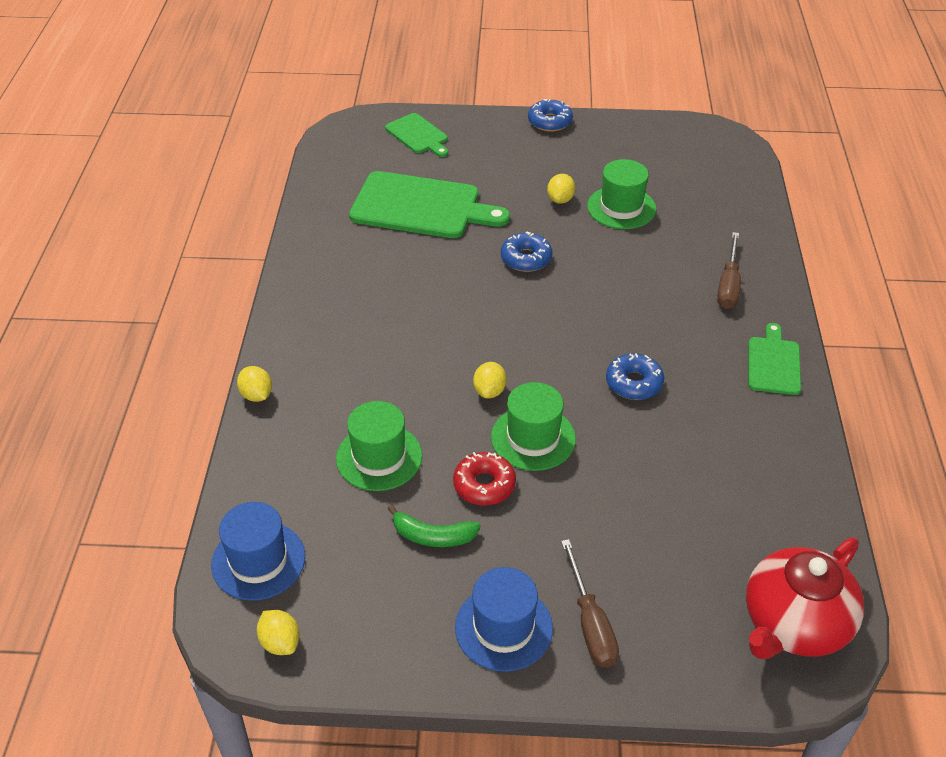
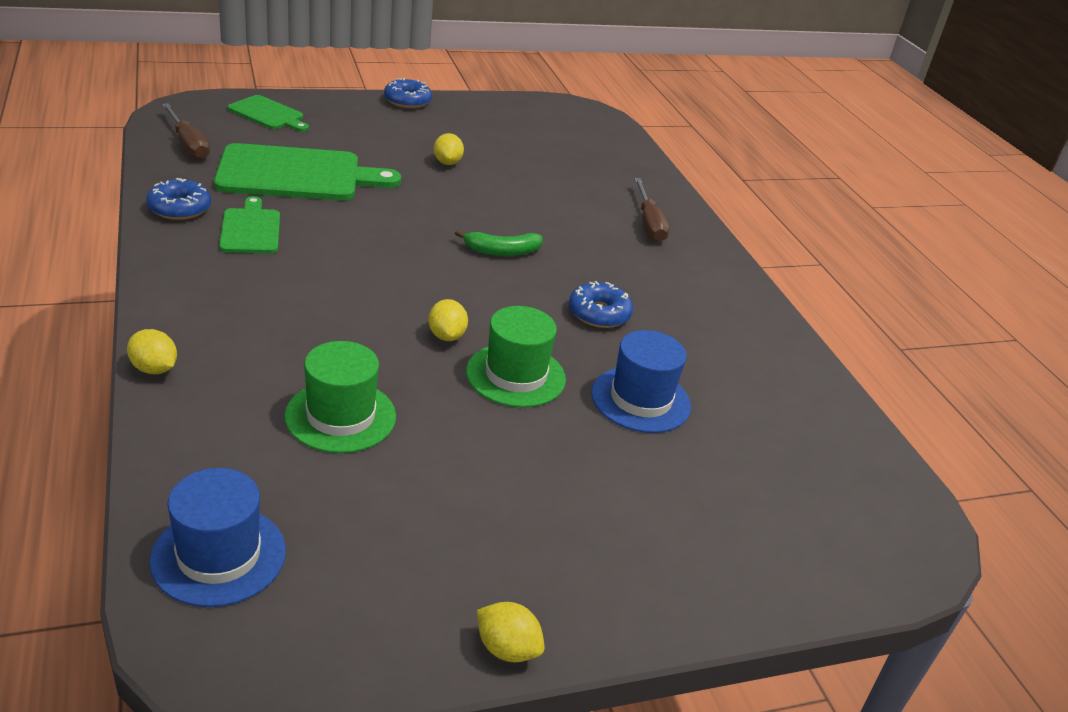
camera: 25 degrees left, 10 degrees down
(280, 642) = (285, 651): yellow lemon -> yellow lemon (507, 649)
(433, 536) = (442, 490): green banana -> green banana (502, 251)
(484, 485) = (481, 428): red donut -> none
(503, 627) = (570, 576): blue hat -> blue hat (640, 399)
(526, 258) = (433, 213): blue donut -> blue donut (179, 208)
(590, 623) = (667, 553): brown screwdriver -> brown screwdriver (188, 144)
(621, 207) = (513, 167): green hat -> none
(774, 363) = (725, 284): green cutting board -> green cutting board (251, 229)
(794, 624) = (873, 515): red teapot -> none

